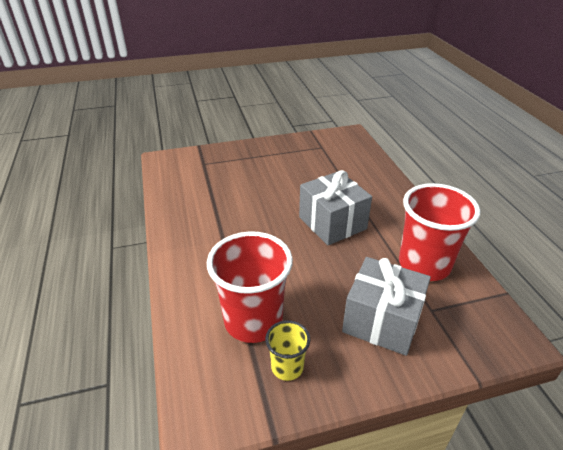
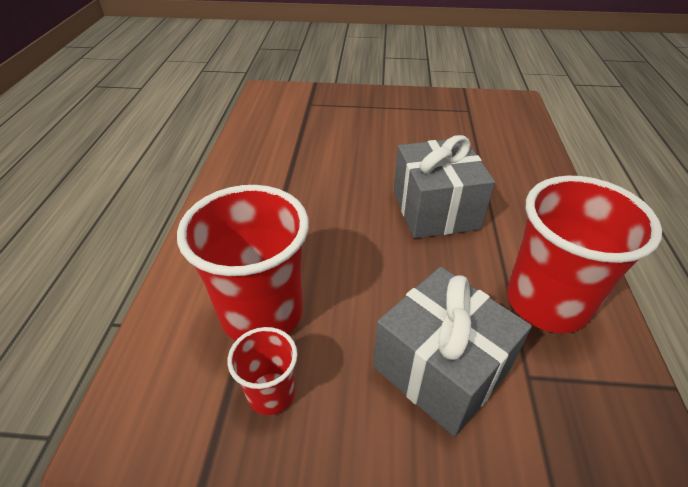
camera: 20 degrees right, 5 degrees up
(287, 367) = (271, 393): yellow cup -> red cup

